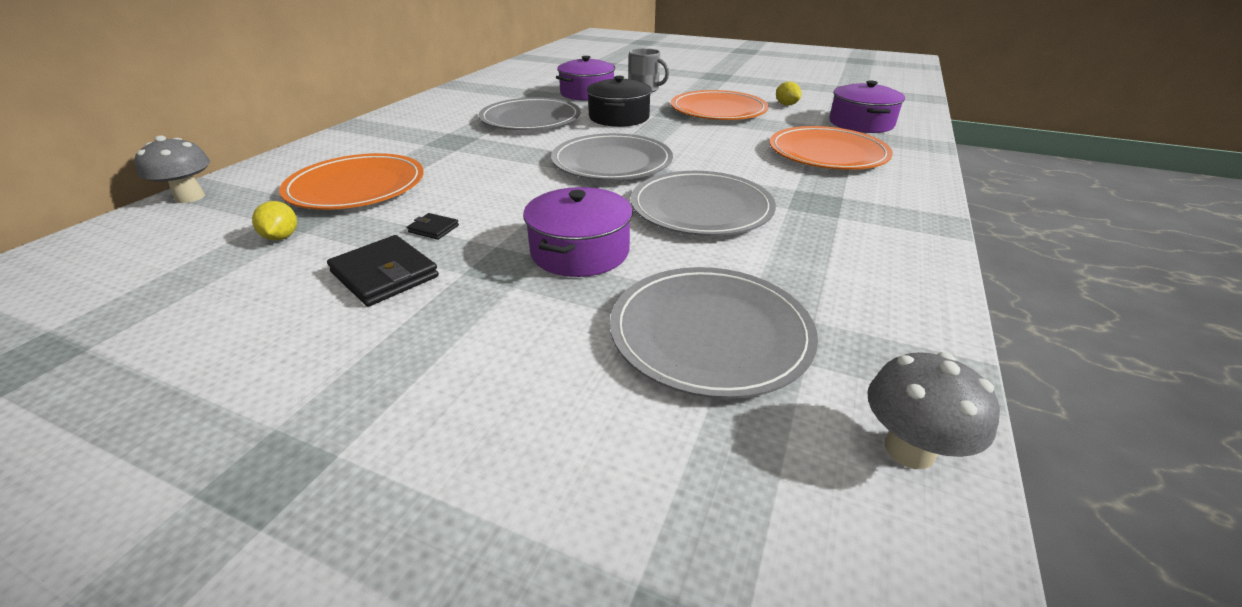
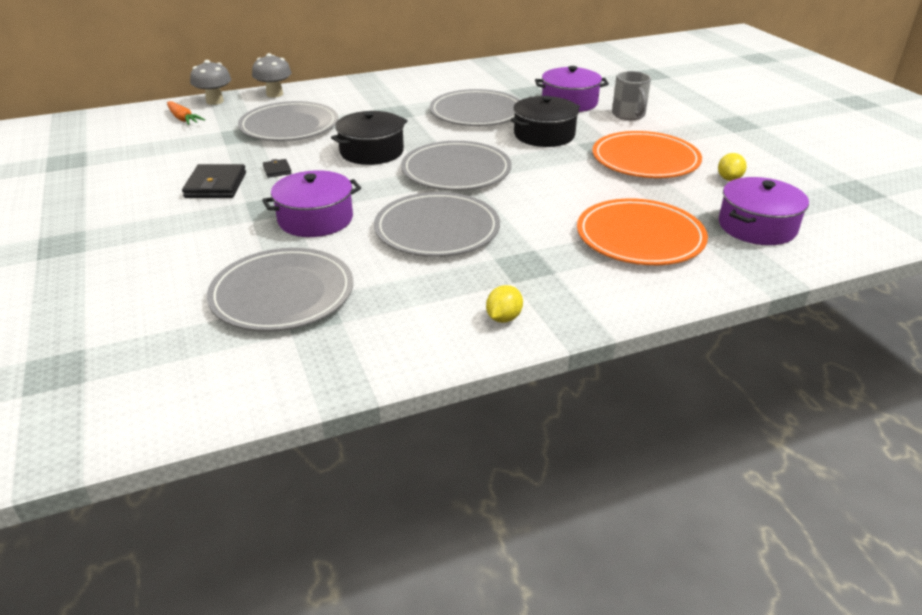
camera: 45 degrees right, 0 degrees up
(174, 230) = (183, 119): none -> orange carrot
(281, 237) = (212, 143): yellow lemon -> yellow lemon (503, 318)
(356, 187) = (289, 126): orange plate -> grey plate
(502, 176) = (371, 152): none -> black pot
(909, 449) = (247, 390): grey mushroom -> grey mushroom (274, 94)

